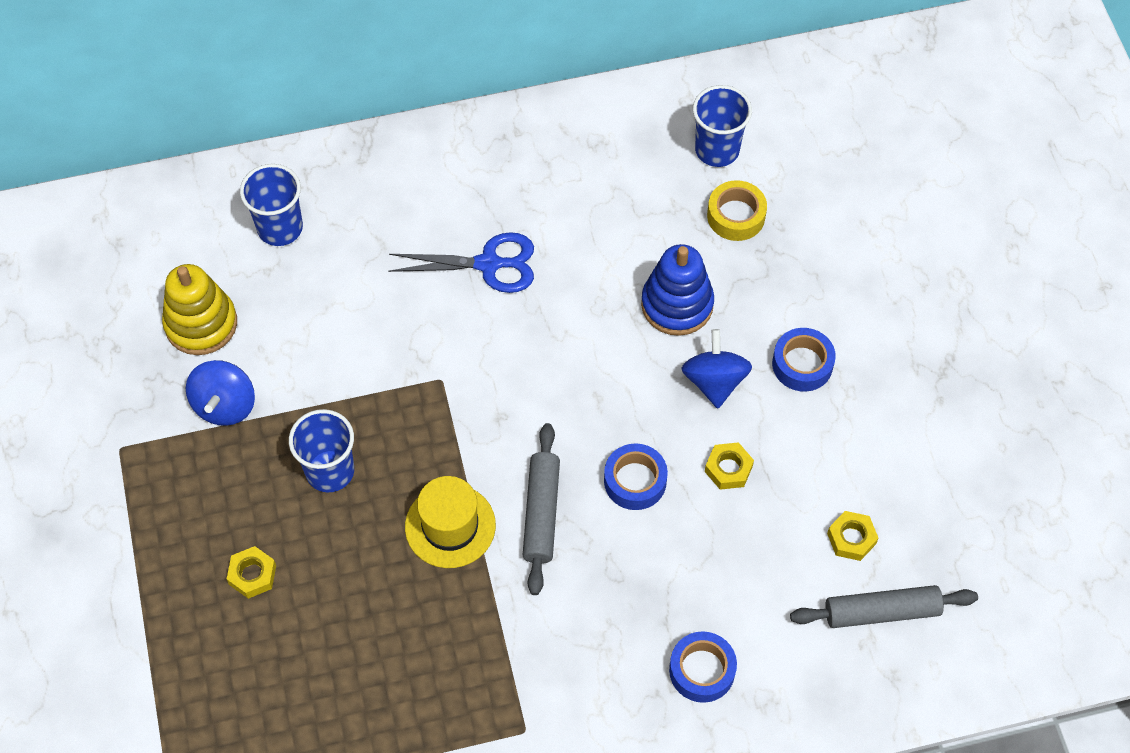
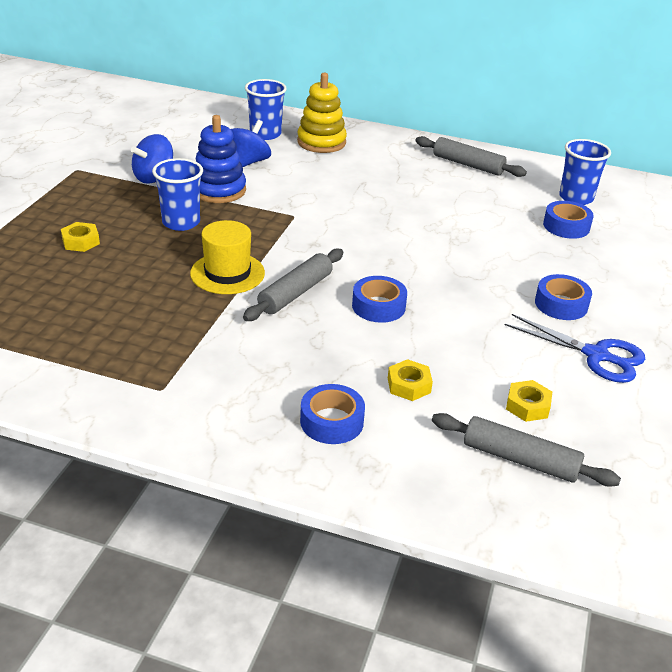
camera: 30 degrees right, 25 degrees down
(201, 324) = (179, 147): yellow stacking toy -> yellow stacking toy (321, 142)
(488, 264) = (375, 186): blue scissors -> blue scissors (596, 355)
(562, 150) = (468, 165): none -> grey rolling pin
(677, 304) = (488, 245): blue stacking toy -> blue stacking toy (218, 190)
(714, 381) = (484, 286): blue spinning top -> blue spinning top (248, 162)
(728, 469) = (456, 329): yellow nut -> yellow nut (409, 385)
(736, 216) = (566, 226): yellow tape -> blue tape

